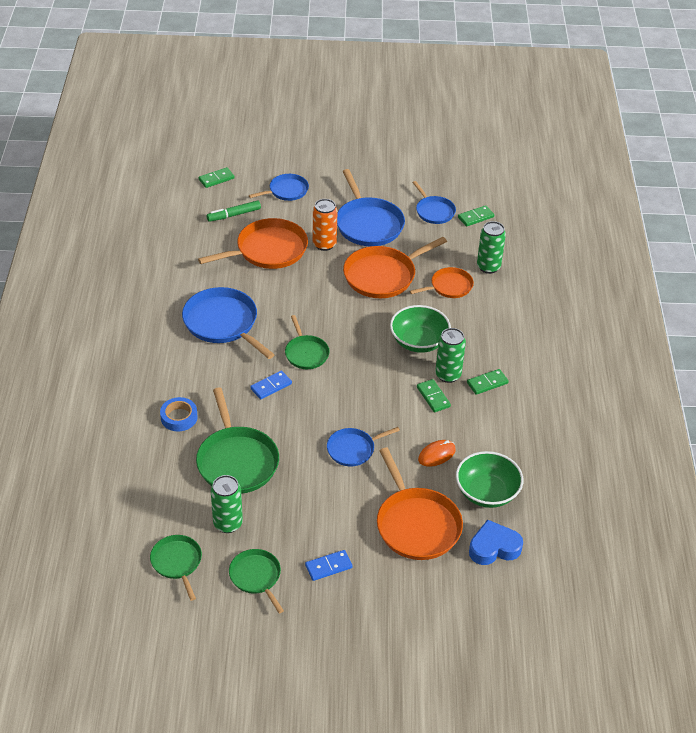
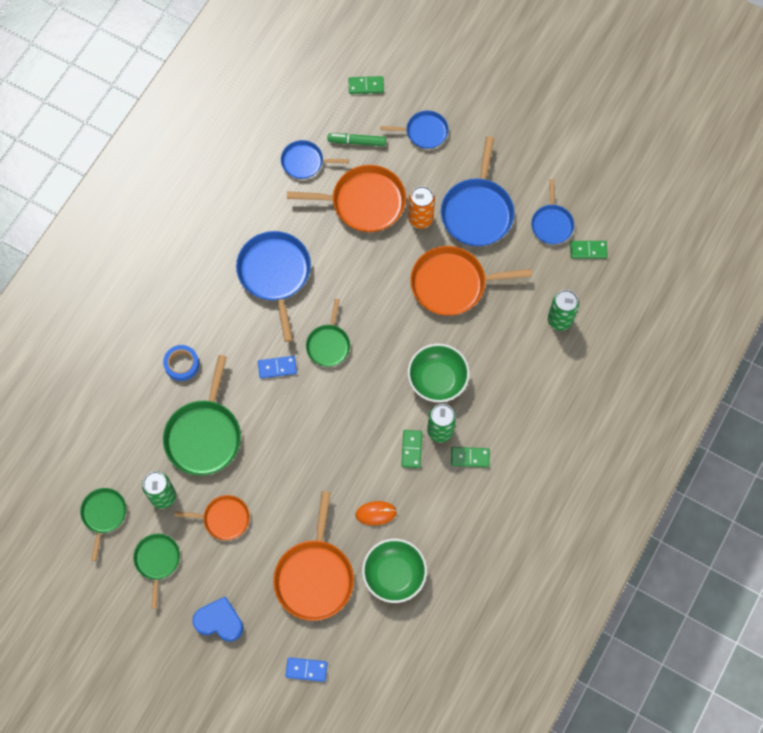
camera: 30 degrees right, 25 degrees up
(328, 566) = (219, 581): blue domino -> blue domino (306, 670)
(353, 449) = (308, 472): blue pan -> blue pan (305, 162)
(449, 286) = (507, 326): orange pan -> orange pan (224, 518)
(494, 547) = (364, 632): blue heart -> blue heart (219, 621)

